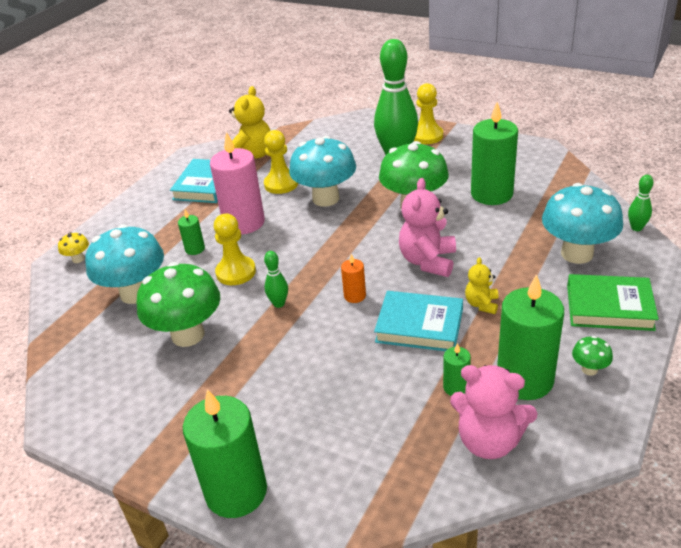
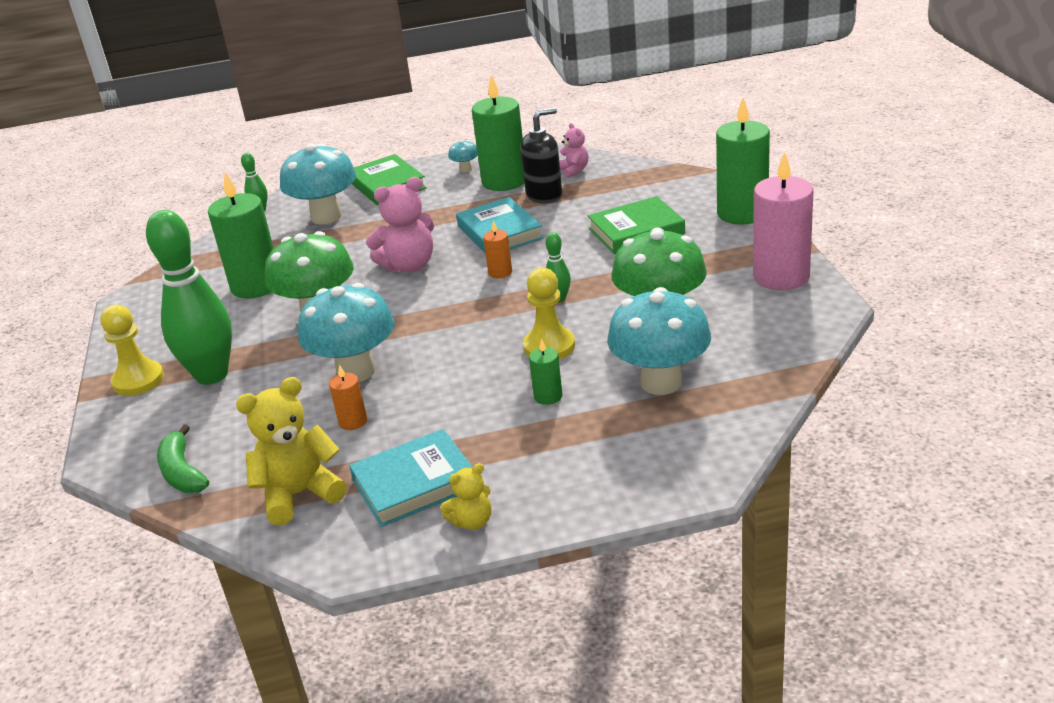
camera: 130 degrees left, 5 degrees down
(78, 259) = (676, 468): yellow mushroom -> none
(244, 223) = (463, 396): pink candle -> pink candle (781, 276)
(281, 184) = (353, 421): yellow pawn -> orange candle
(309, 400) = (636, 231): none -> green book
(319, 133) = (182, 472): none -> green banana
(456, 387) = (544, 195): green candle -> black soap dispenser
(481, 304) = (441, 223): yellow teddy bear -> yellow teddy bear (472, 521)
(489, 441) = (574, 170): pink teddy bear -> pink teddy bear, size x0.55
(589, 369) = (465, 169): green mushroom -> turquoise mushroom

